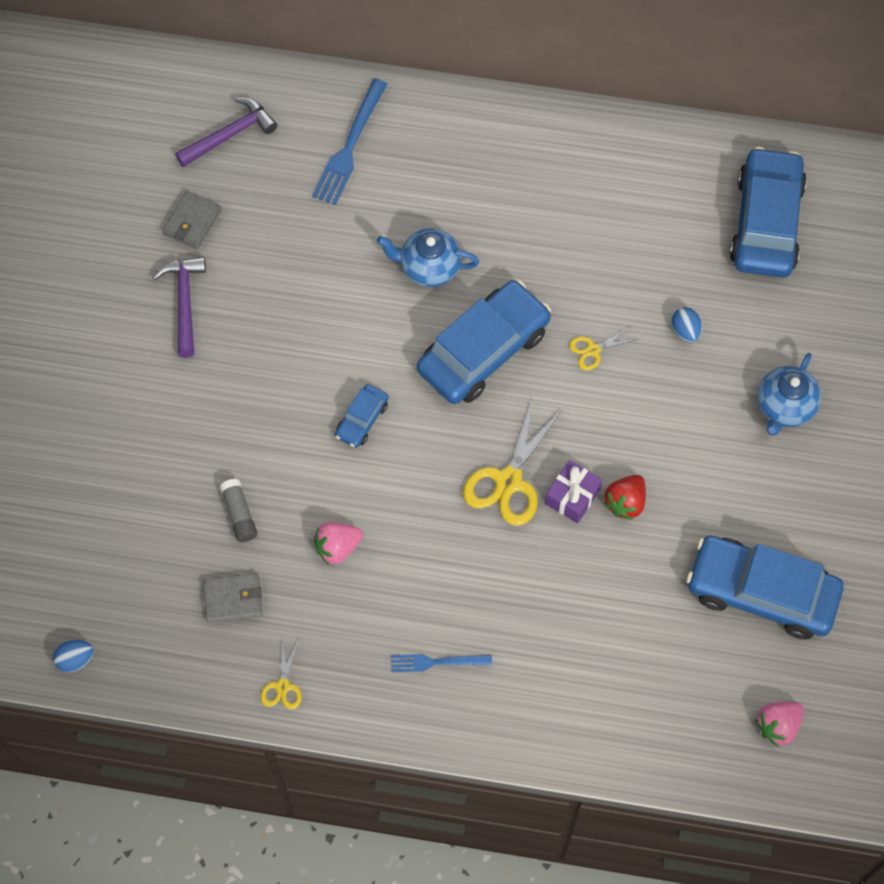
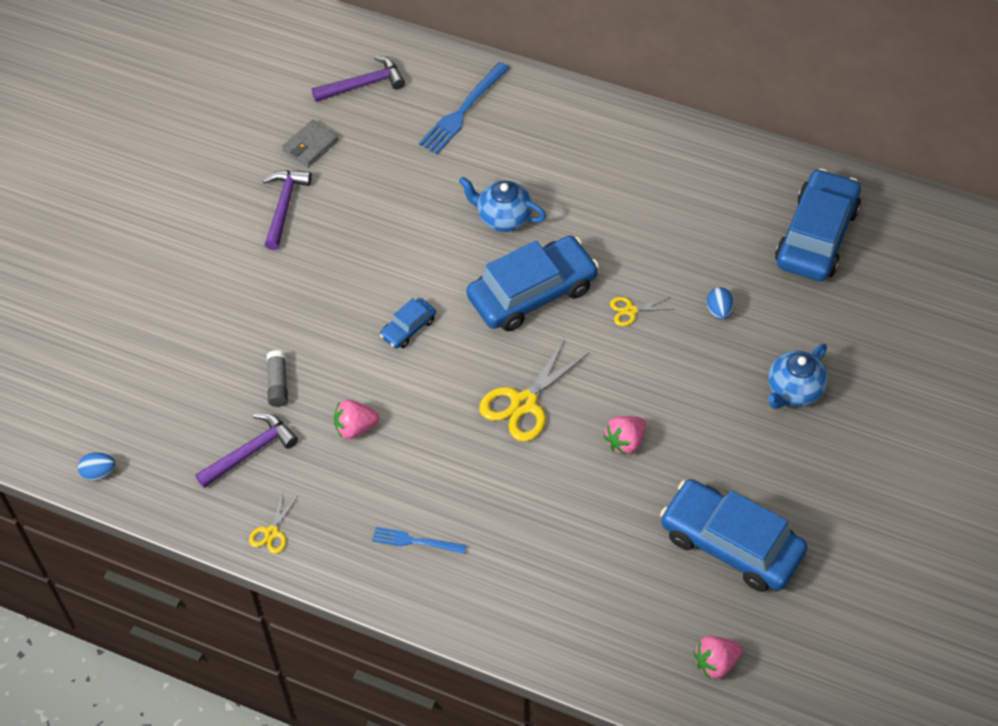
camera: 15 degrees right, 10 degrees down
(233, 599) = (251, 451): grey wallet -> purple hammer
(572, 497) = (578, 427): purple gift -> none
(625, 502) = (625, 442): red strawberry -> pink strawberry

